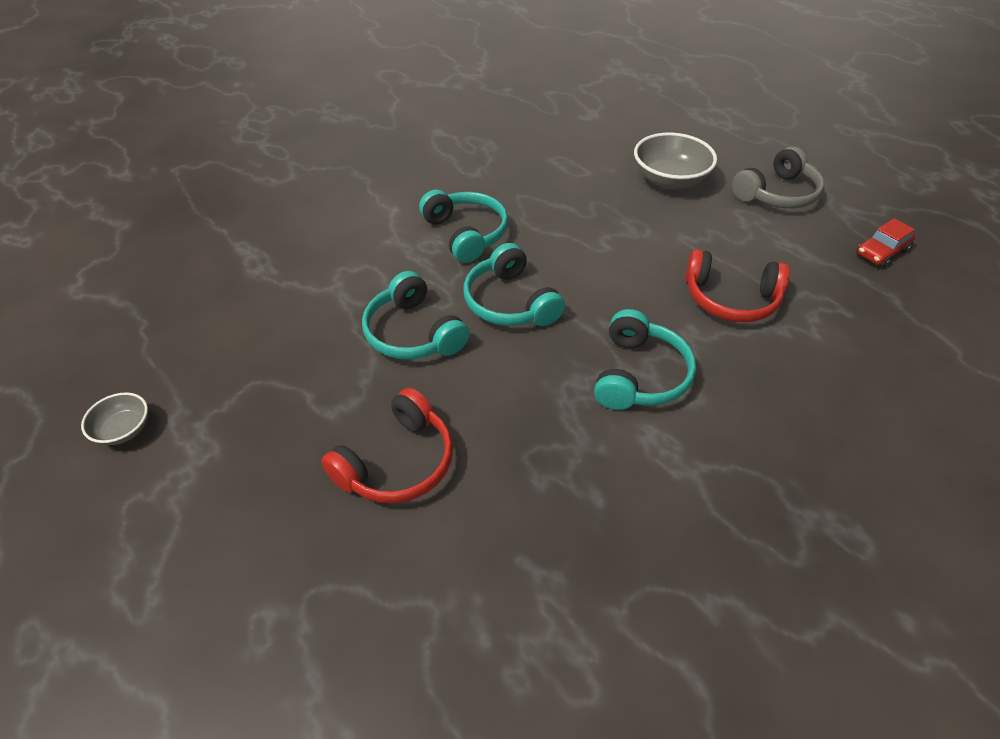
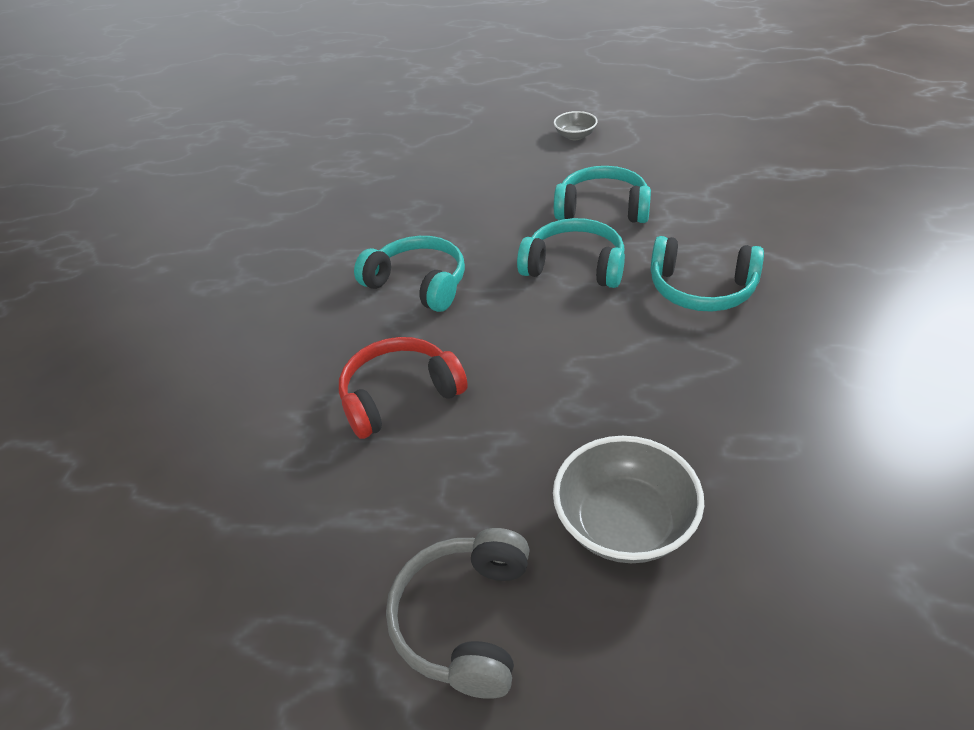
camera: 140 degrees right, 5 degrees down
(124, 430) = (651, 98): grey bowl -> grey bowl (575, 136)
(397, 462) = (503, 164): red headphones -> none
(639, 375) = (418, 284): turquoise headphones -> turquoise headphones turned 150 degrees clockwise
(881, 252) = (259, 601): red car -> none

